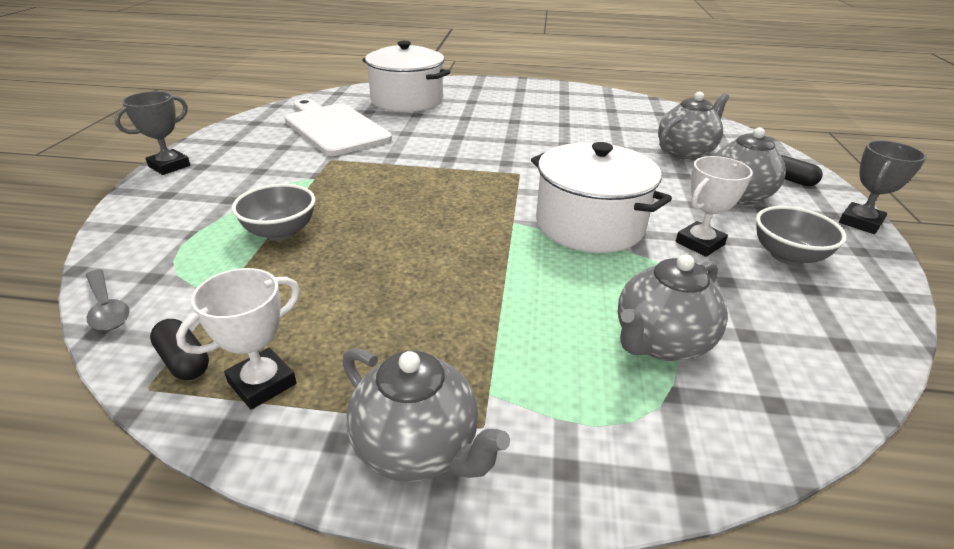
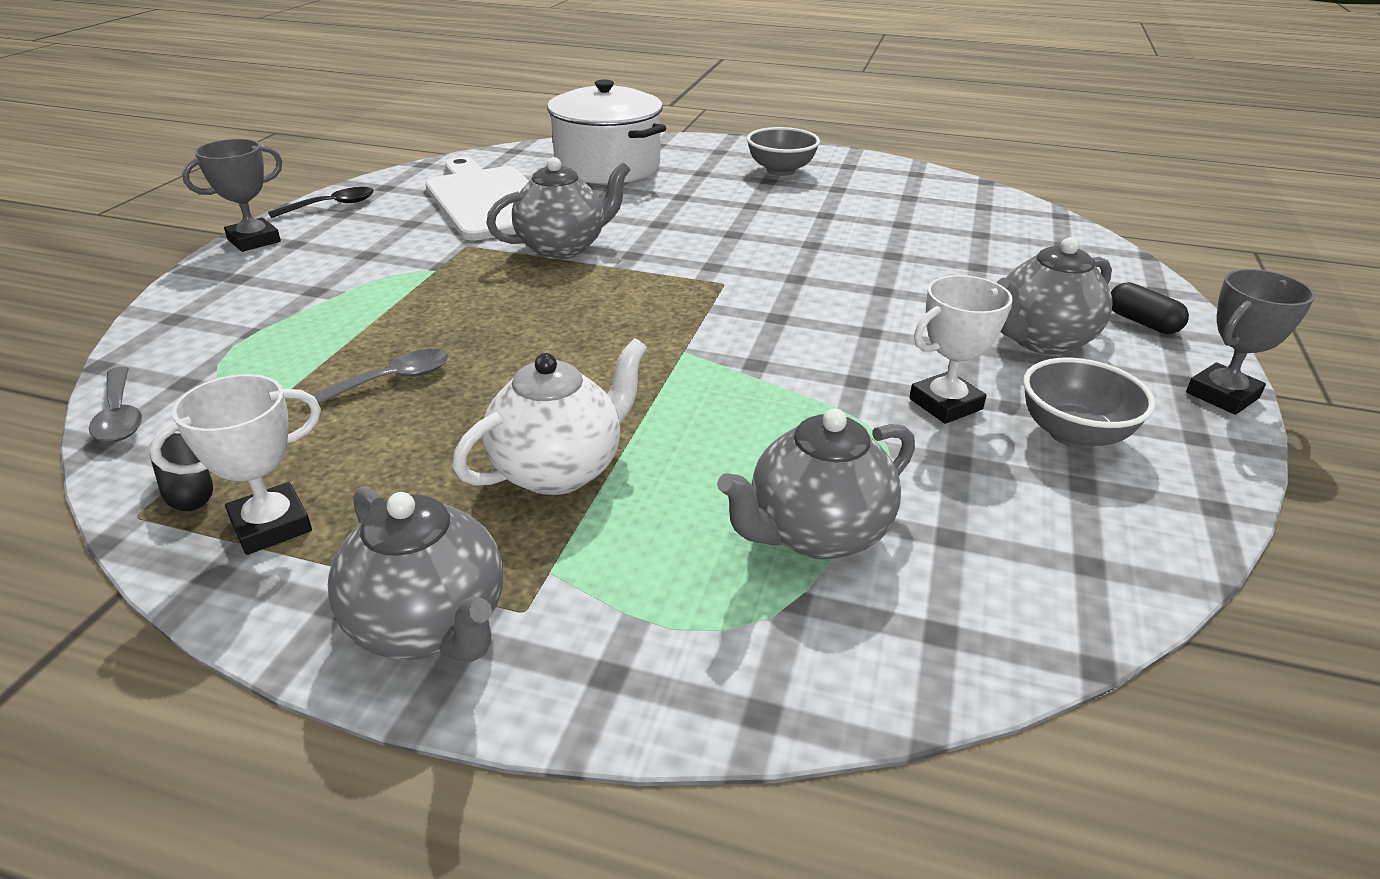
camera: 10 degrees right, 0 degrees up
(220, 138) = (331, 206): none -> black spoon
(280, 232) = (363, 339): grey bowl -> grey bowl (780, 170)
(313, 261) = (390, 381): none -> grey spoon
(464, 315) = (559, 470): none -> white teapot
(589, 225) = (792, 364): white pot -> none
(685, 152) = (993, 269): grey teapot -> grey teapot (563, 248)

